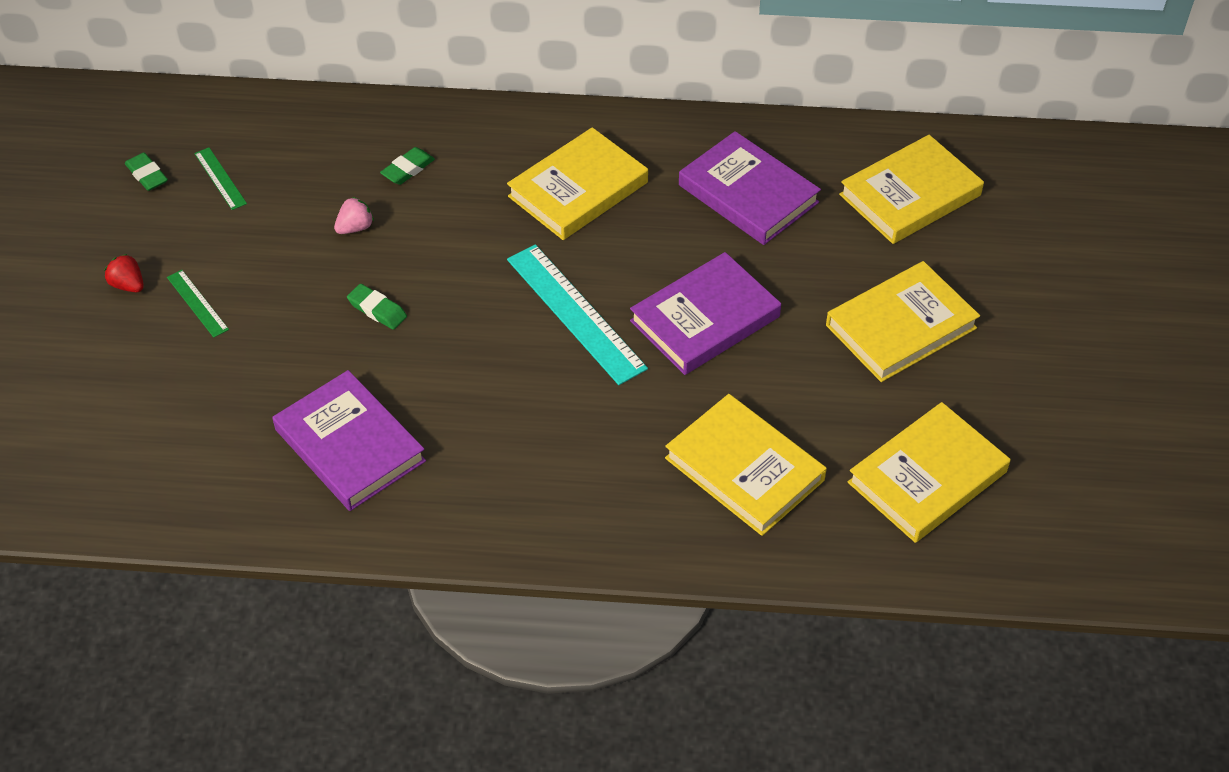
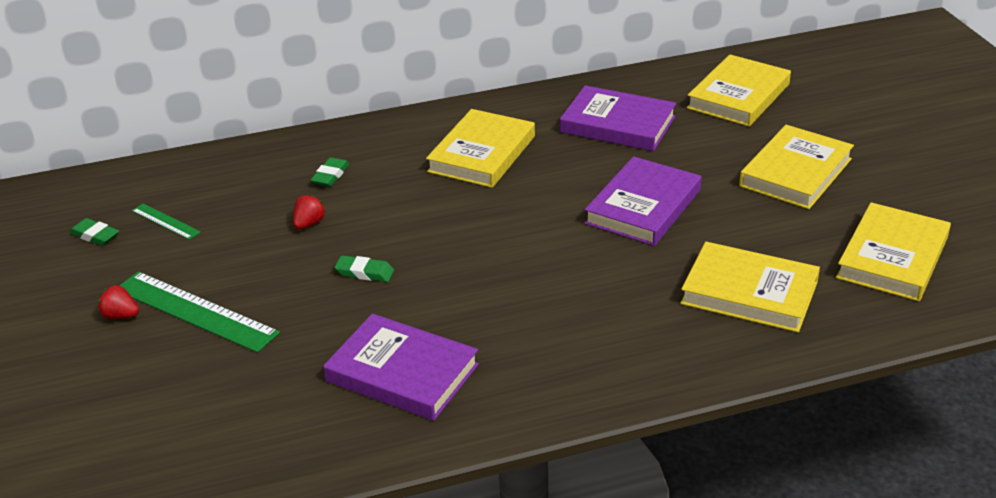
camera: 20 degrees left, 15 degrees down
(197, 303) = (195, 311): green ruler -> green ruler, size x2.02
(355, 227) = (309, 223): pink strawberry -> red strawberry
(575, 313) = (536, 230): turquoise ruler -> none

